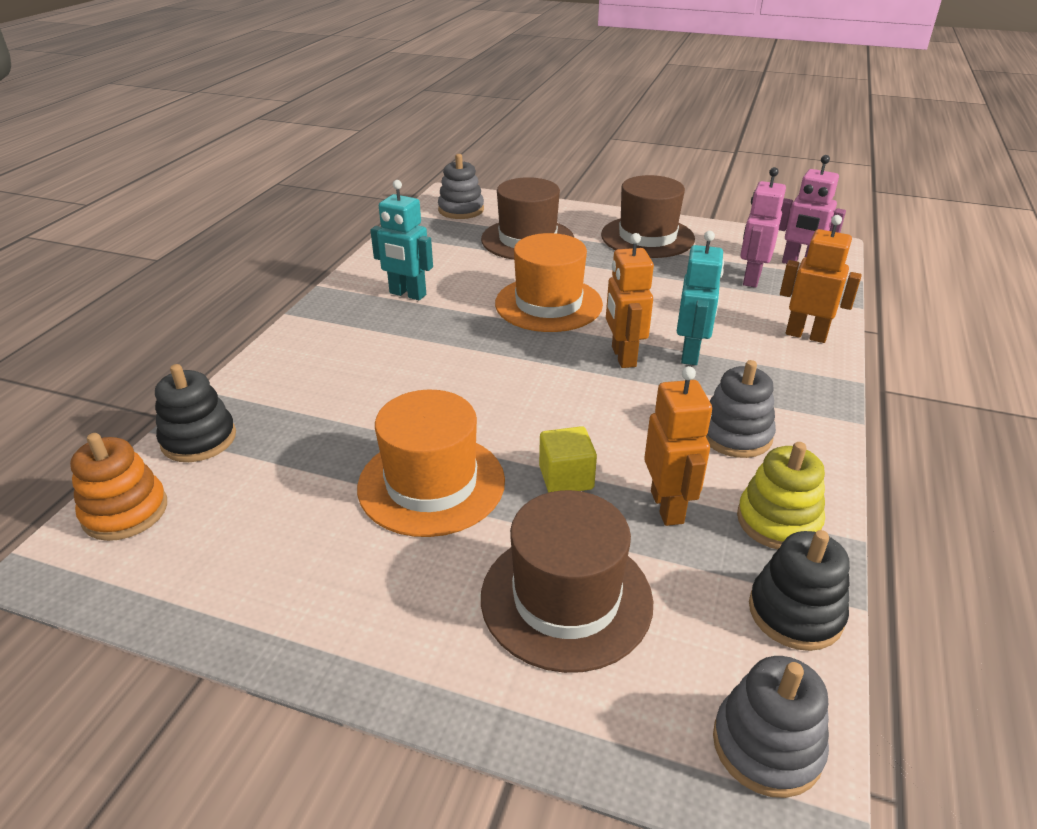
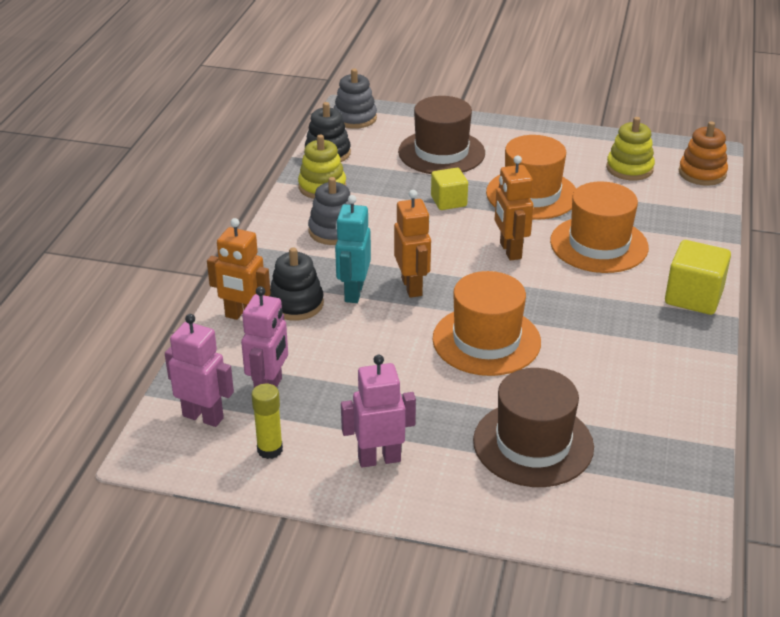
camera: 175 degrees right, 0 degrees up
(199, 439) = (700, 210): black stacking toy -> black stacking toy (296, 304)
(237, 531) = (629, 168): none -> yellow stacking toy
(312, 331) = (693, 297): none -> yellow cube
(377, 396) = (599, 244): none -> orange hat
(407, 294) = (633, 345): turquoise robot -> none
(461, 210) = (647, 508): grey stacking toy -> none
(647, 237) = (379, 459): brown hat -> pink robot
(667, 507) = (386, 190): orange robot -> orange robot (510, 251)
(734, 244) = (270, 450): none -> yellow glue stick

